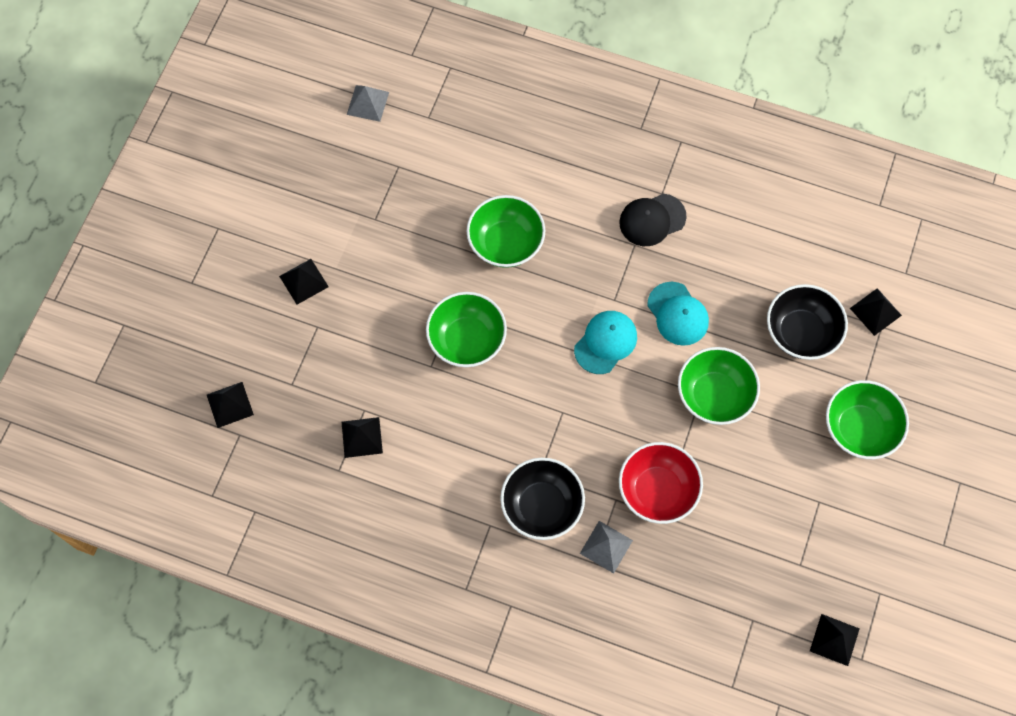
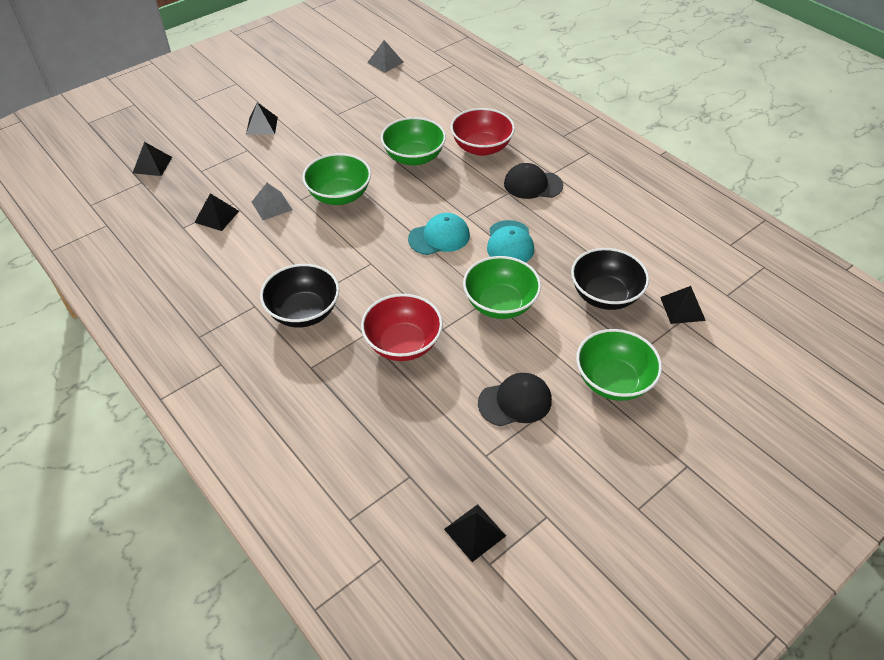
camera: 30 degrees right, 20 degrees down
(567, 191) = (481, 147): none -> red bowl
(606, 546) = (330, 361): grey pyramid -> grey pyramid (272, 205)
(791, 497) = (515, 402): none -> black cap

